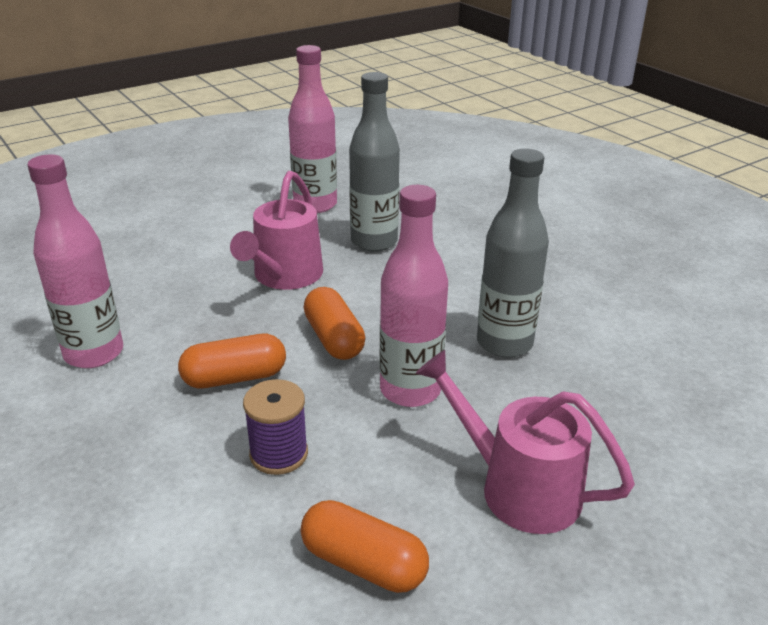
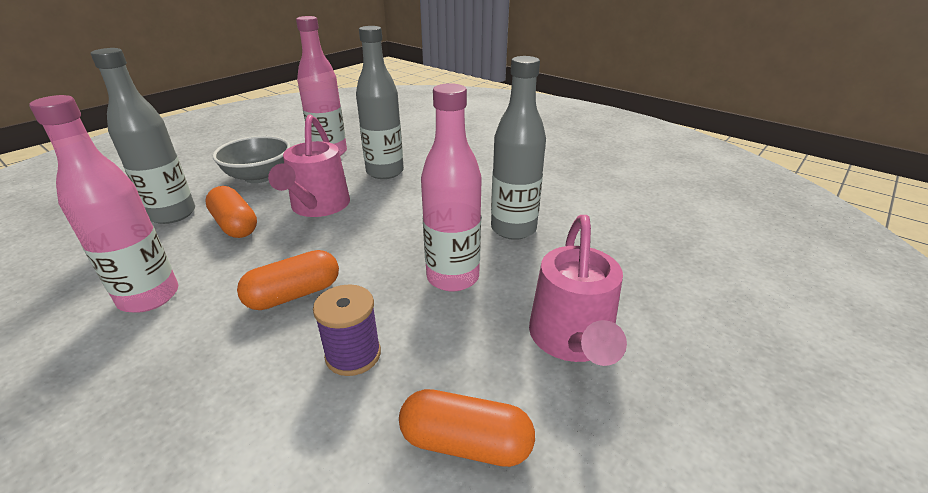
camera: 15 degrees left, 0 degrees up
(128, 261) = (172, 214): none -> grey bottle
(227, 226) = (259, 176): none -> grey bowl
(334, 338) = (375, 247): orange capsule -> orange capsule (235, 225)
(517, 487) = (572, 340): pink watering can -> pink watering can turned 105 degrees counterclockwise

